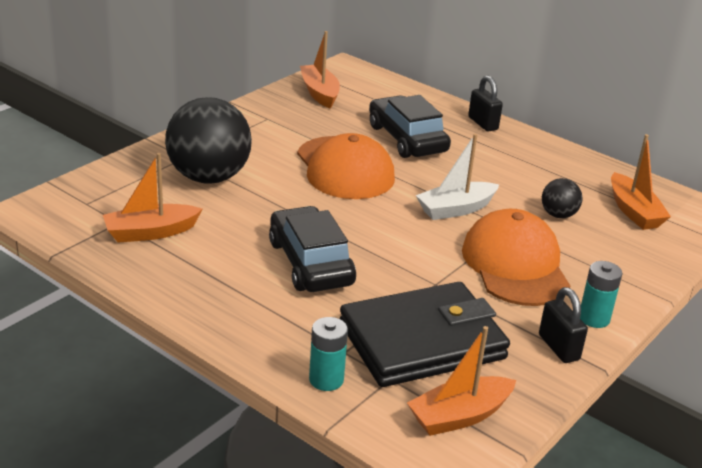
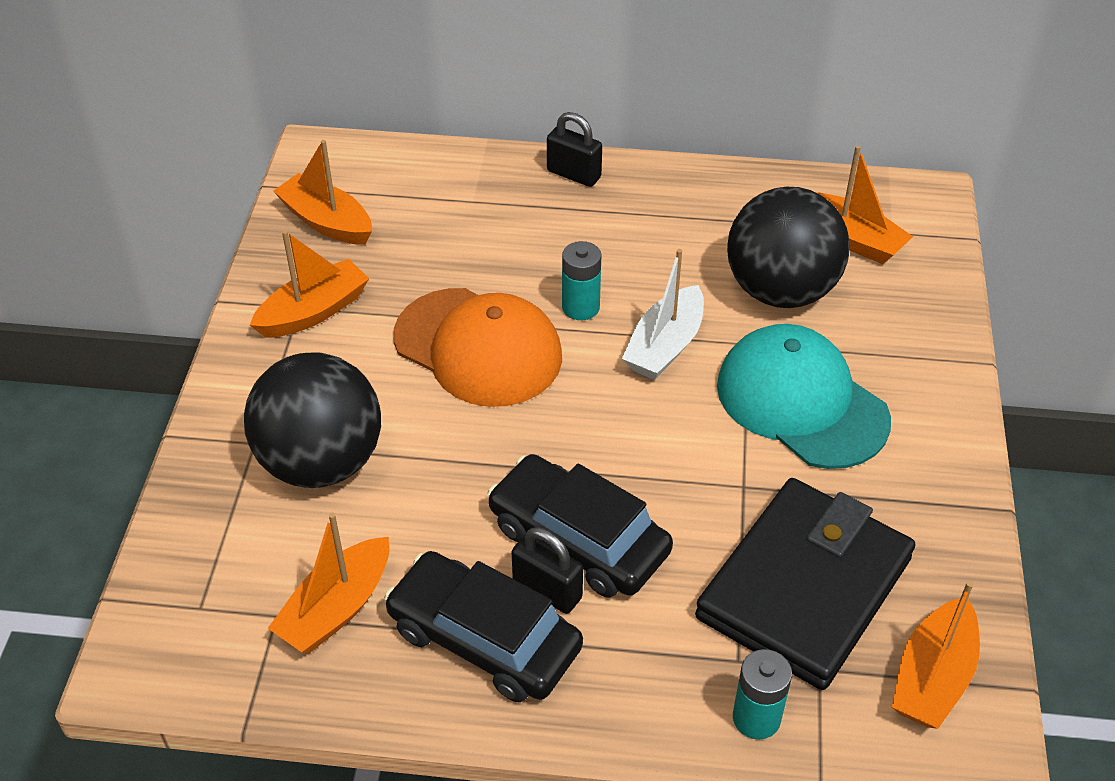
camera: 30 degrees left, 15 degrees up
(272, 122) = (313, 312): none -> orange boat
(407, 139) = (508, 251): black car -> black car (484, 639)
(515, 265) = (801, 402): orange cap -> turquoise cap
(558, 215) = (780, 291): black ball -> black ball, size x2.14
(558, 347) = (944, 506): black padlock -> black padlock (547, 590)
(594, 318) = (943, 438): turquoise battery -> turquoise battery (580, 307)

